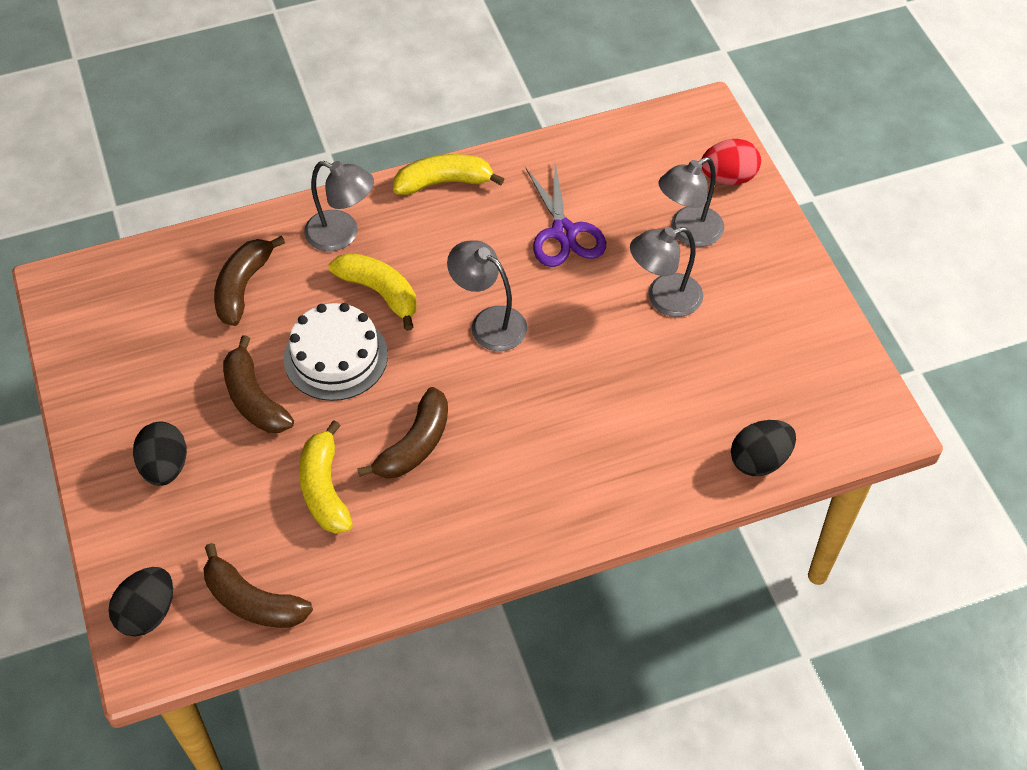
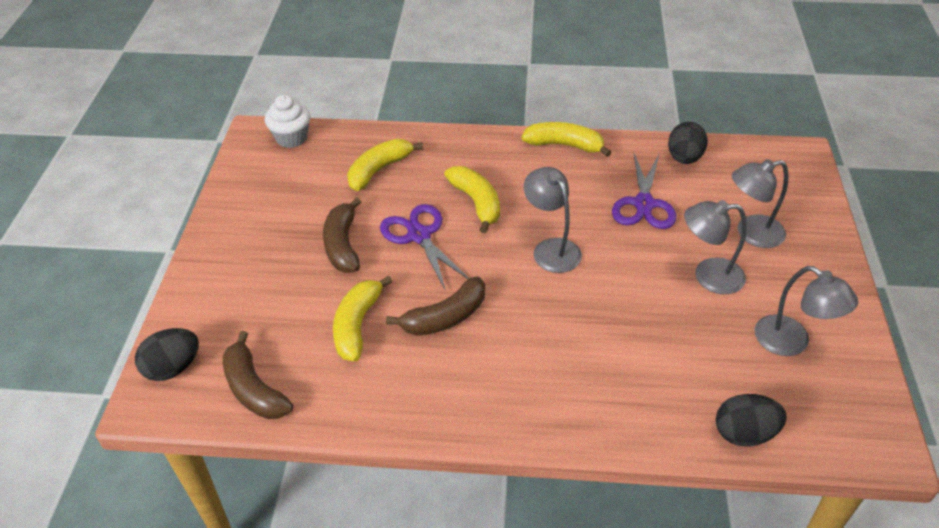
camera: 25 degrees right, 10 degrees down
(108, 277) = (291, 138): none -> white cupcake
(165, 467) = (251, 270): black egg -> black egg (684, 158)
(243, 287) = (379, 170): brown banana -> yellow banana
(336, 357) = (419, 236): white cake -> purple scissors
(342, 234) = (469, 158): grey lamp -> grey lamp (791, 342)
(728, 177) = (804, 204): red egg -> none

